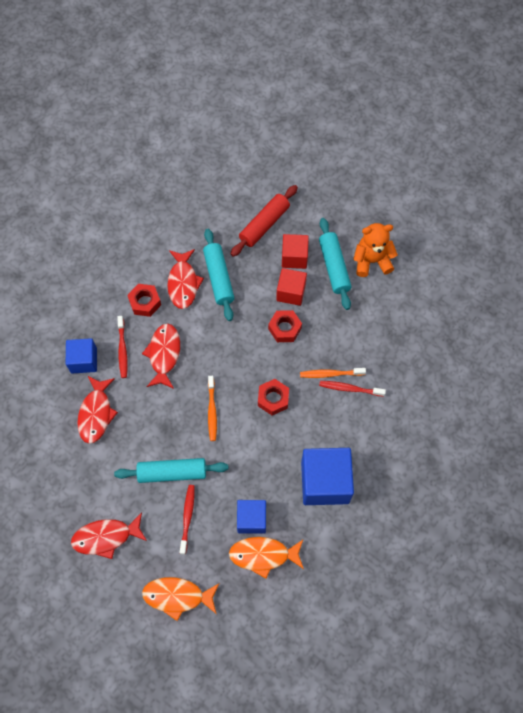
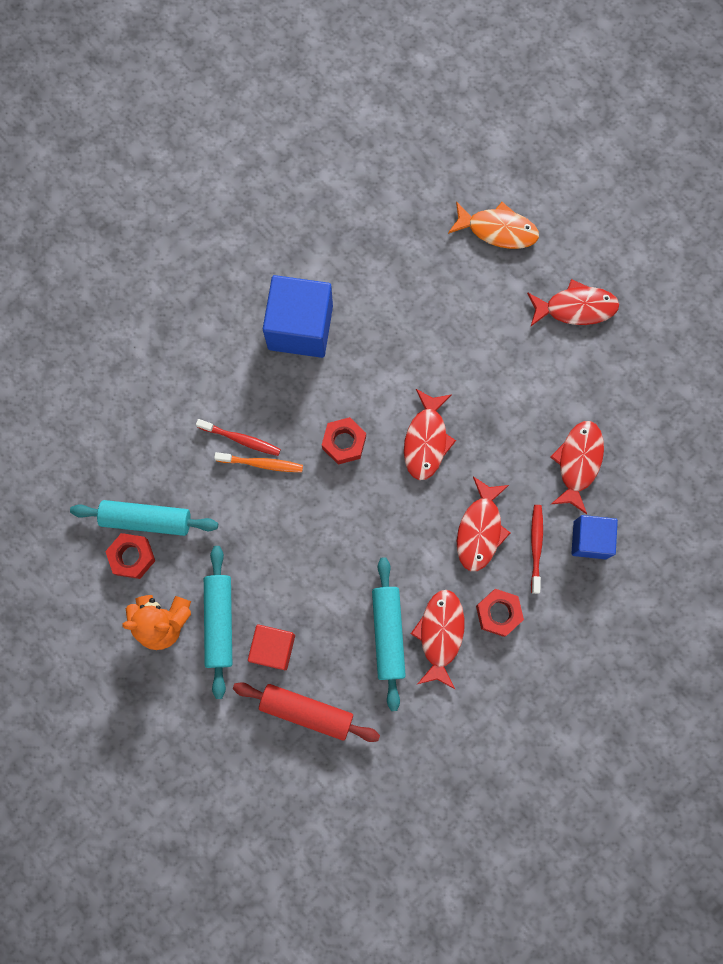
camera: 170 degrees left, 10 degrees up
(172, 473) = (487, 370): turquoise rolling pin -> turquoise rolling pin (147, 519)
(187, 517) = (475, 314): red toothbrush -> none
(212, 411) = (426, 440): orange toothbrush -> red fish
(251, 519) = (398, 299): blue cube -> none
(263, 555) = (391, 257): orange fish -> none
(264, 224) = (306, 711): red rolling pin -> red rolling pin turned 60 degrees clockwise
(284, 328) = (309, 539): red nut -> red nut (132, 557)
(291, 292) = (289, 592): red cube -> none

